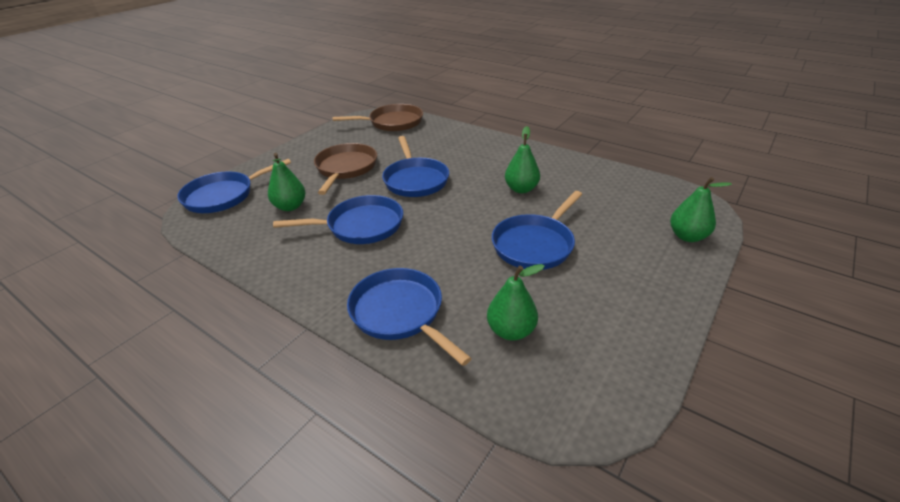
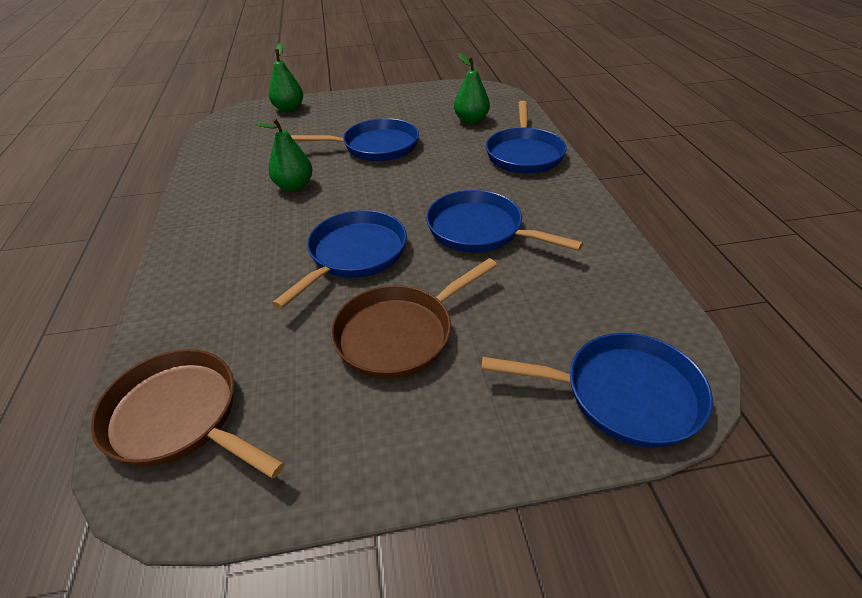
camera: 135 degrees left, 5 degrees up
(290, 206) = (533, 303): green pear -> none

